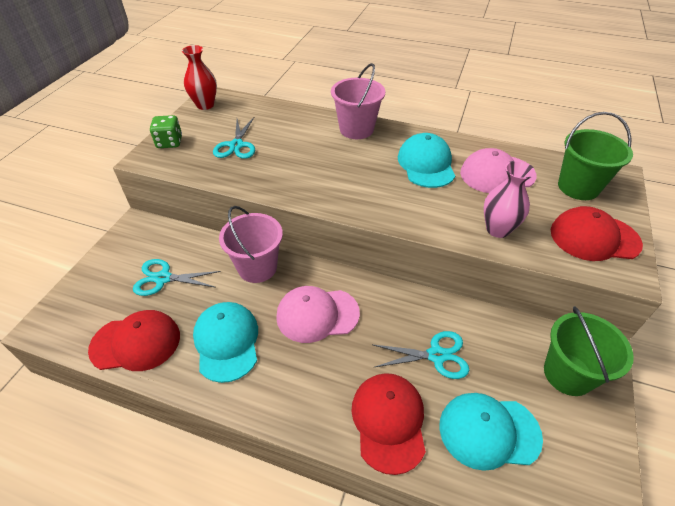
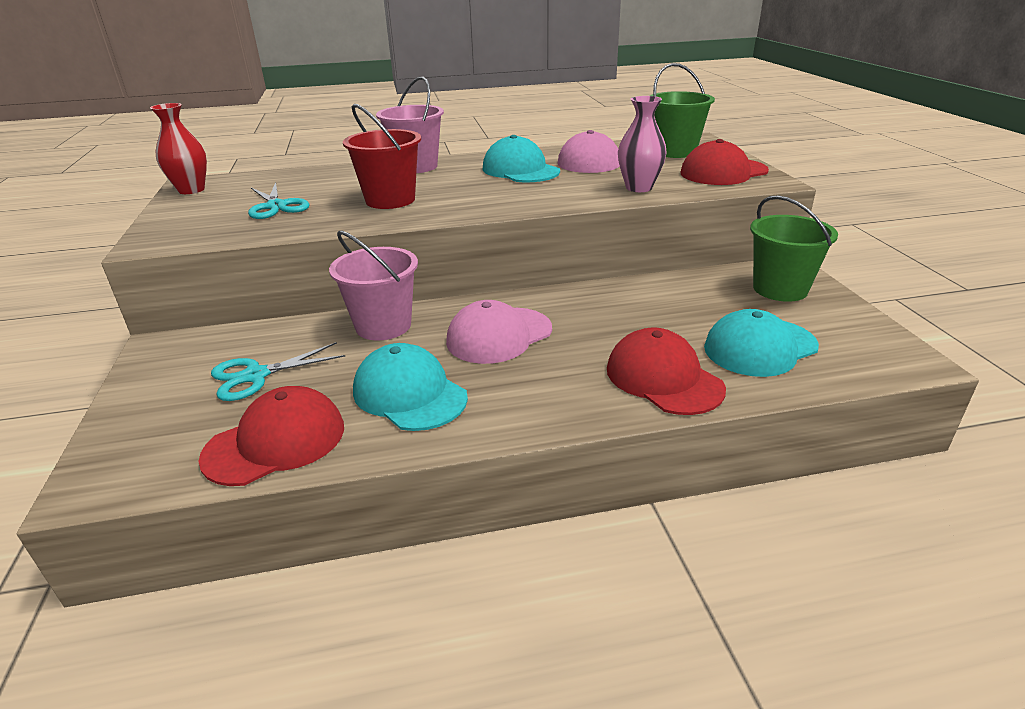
camera: 30 degrees left, 15 degrees down
(169, 142) = (172, 224): green dice -> none
(307, 167) = (390, 200): none -> red bucket
(436, 355) = (656, 319): turquoise scissors -> none

